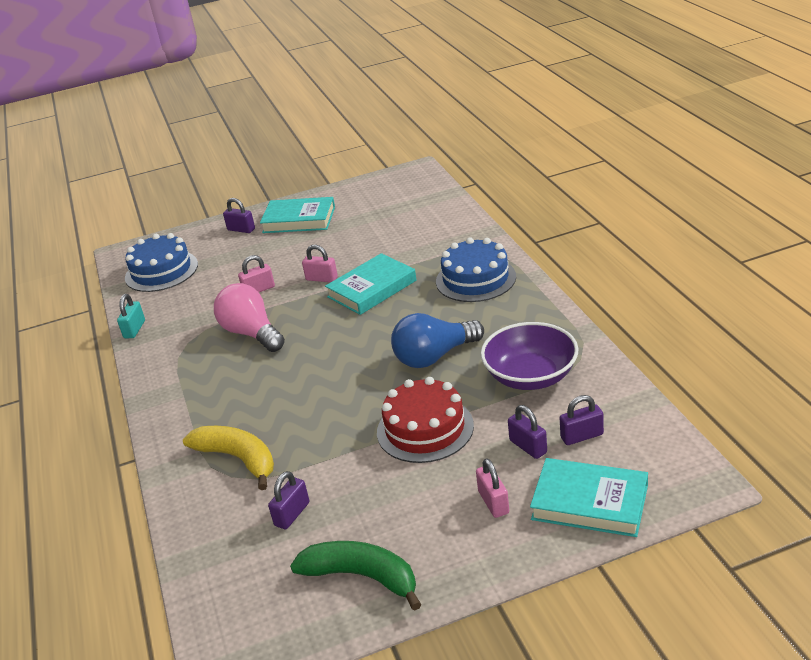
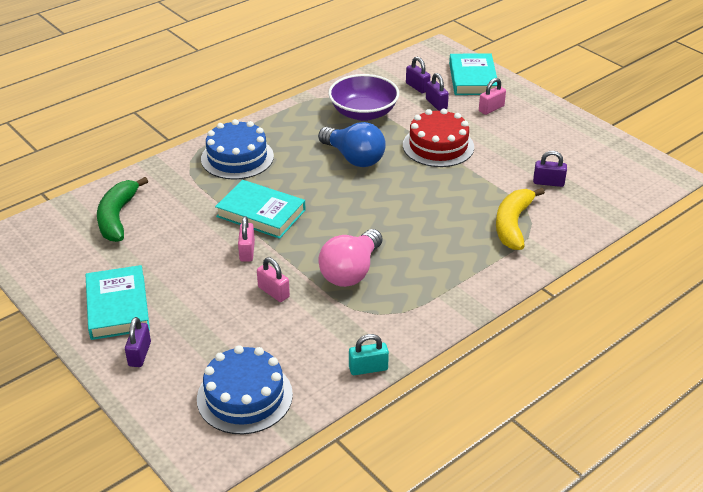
camera: 115 degrees left, 5 degrees up
(362, 576) = (577, 142): green banana -> green banana (117, 217)
(528, 446) = (436, 104): purple padlock -> purple padlock turned 60 degrees counterclockwise

